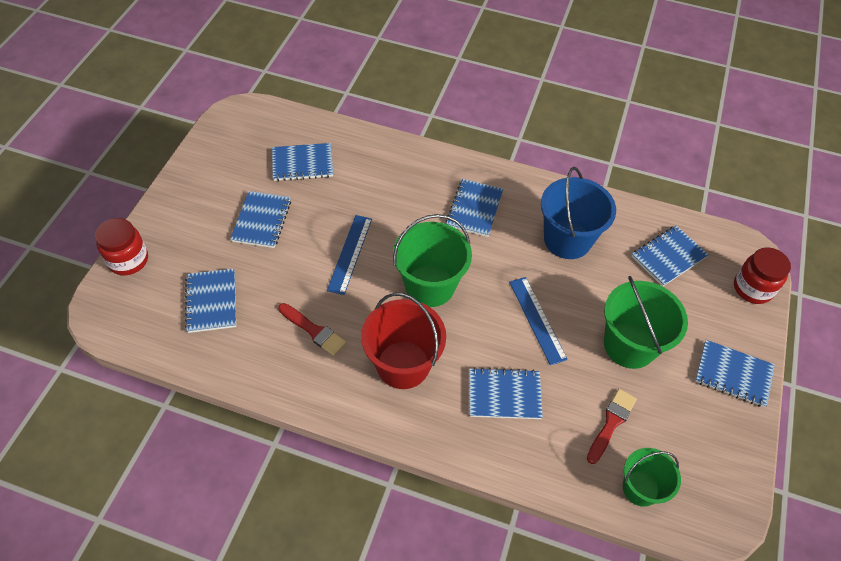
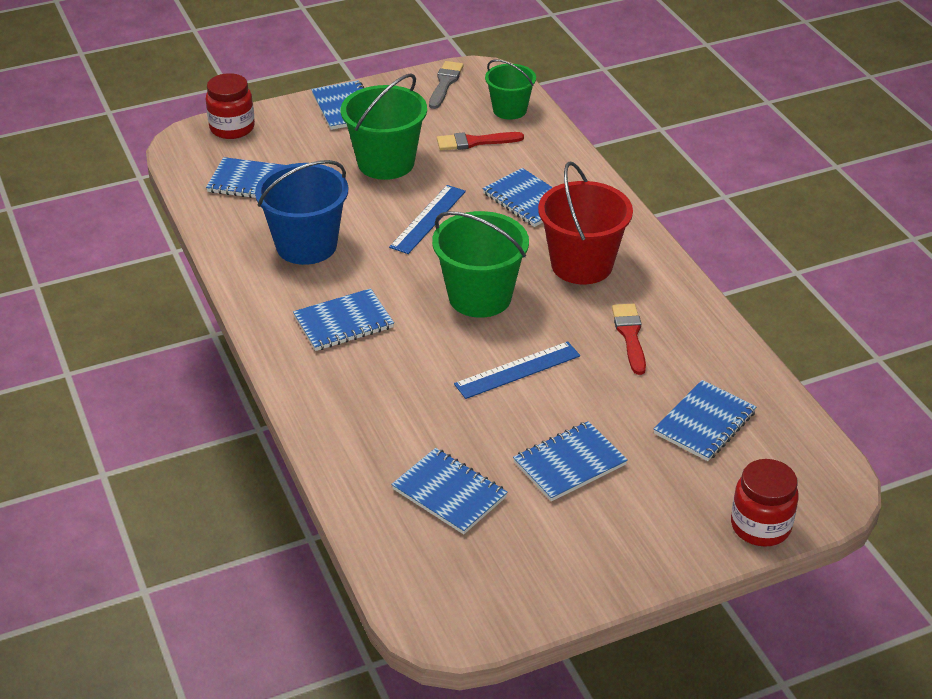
camera: 130 degrees left, 15 degrees down
(722, 474) = (445, 83): none -> grey brush

